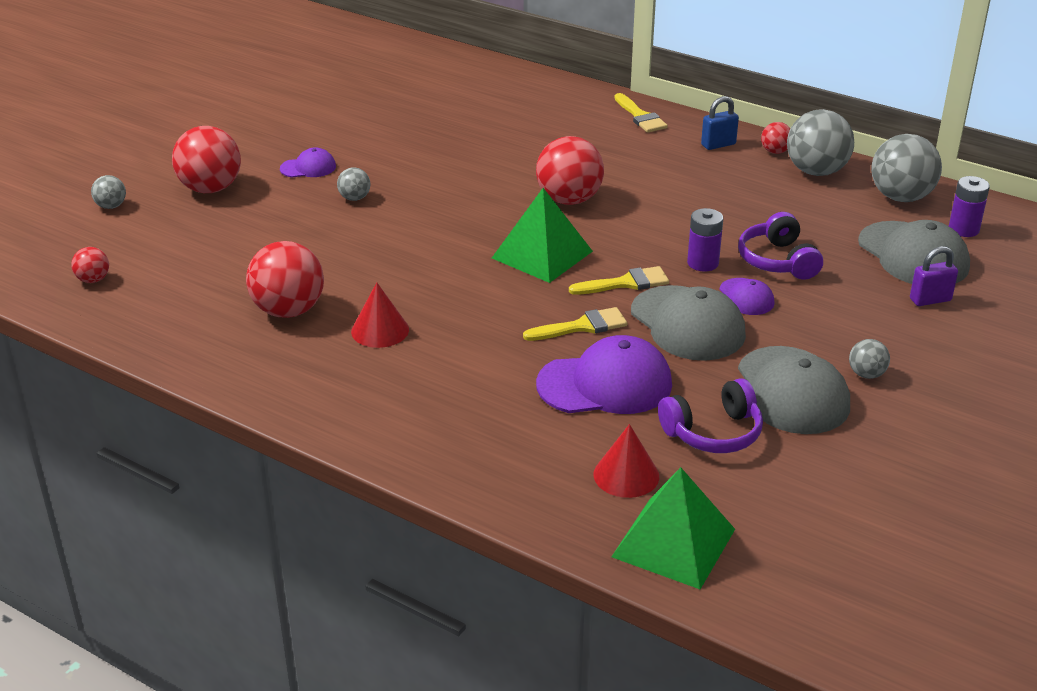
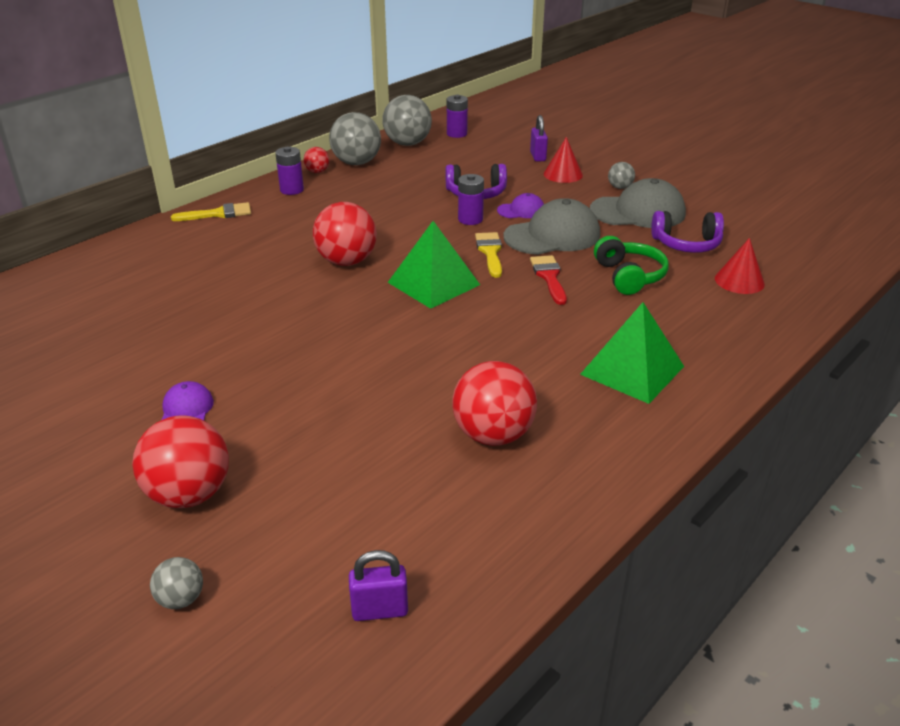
camera: 80 degrees left, 0 degrees up
(93, 280) = (380, 610): red ball -> purple padlock
(354, 198) = (278, 380): grey ball -> none
(380, 330) = (539, 378): red cone -> red cone (563, 174)
(582, 326) = (549, 277): yellow brush -> red brush
(605, 384) = (629, 276): purple cap -> green headphones
(673, 542) = (808, 273): green pyramid -> green pyramid (632, 370)
(713, 432) = (686, 244): purple headphones -> purple headphones turned 105 degrees clockwise
(718, 145) = (292, 190): blue padlock -> purple battery
(913, 255) = (483, 152): grey cap -> none

